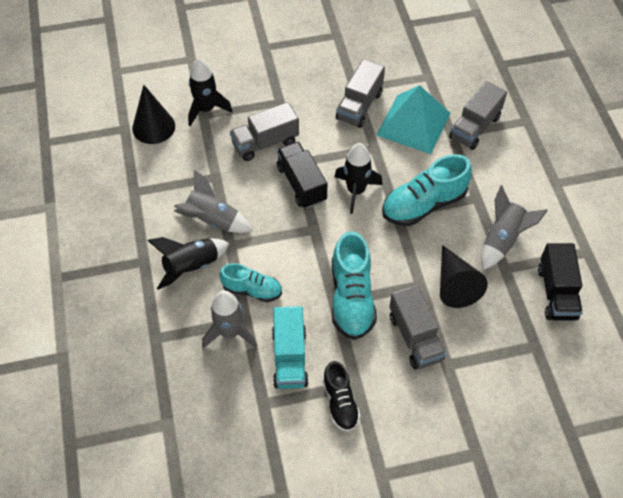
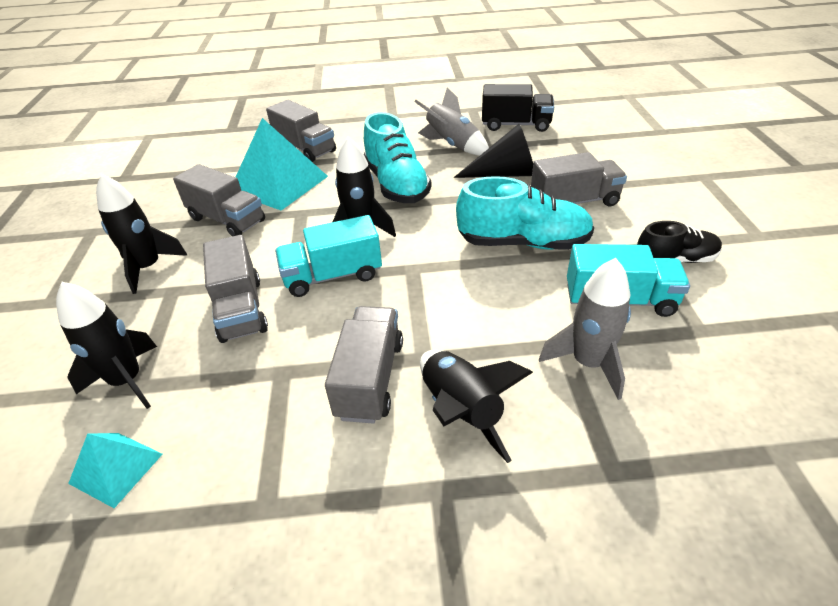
camera: 80 degrees left, 15 degrees down
(153, 127) = (116, 468): black cone -> turquoise pyramid
(212, 220) = (370, 379): grey rocket -> grey truck
(252, 290) = (509, 334): turquoise shoe -> none
(301, 81) = (148, 268): none -> black rocket
(301, 184) = (333, 276): black truck -> turquoise truck

